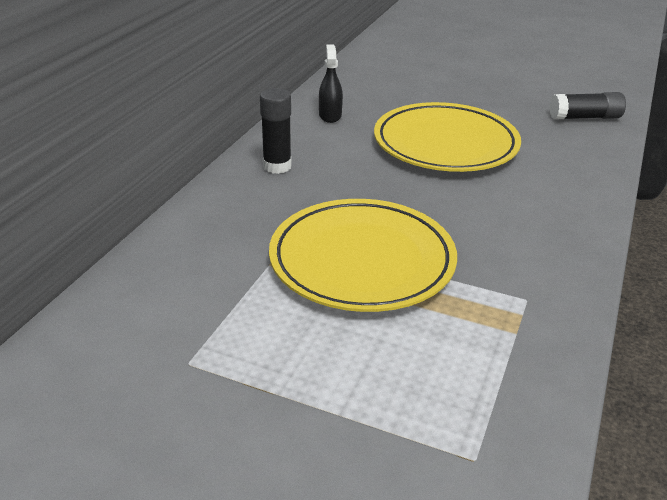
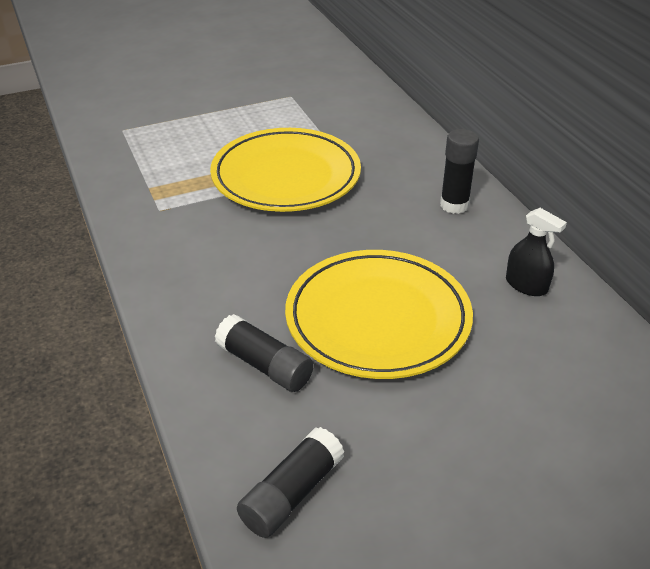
camera: 135 degrees right, 5 degrees up
(547, 159) = (264, 365): none -> black glue stick

